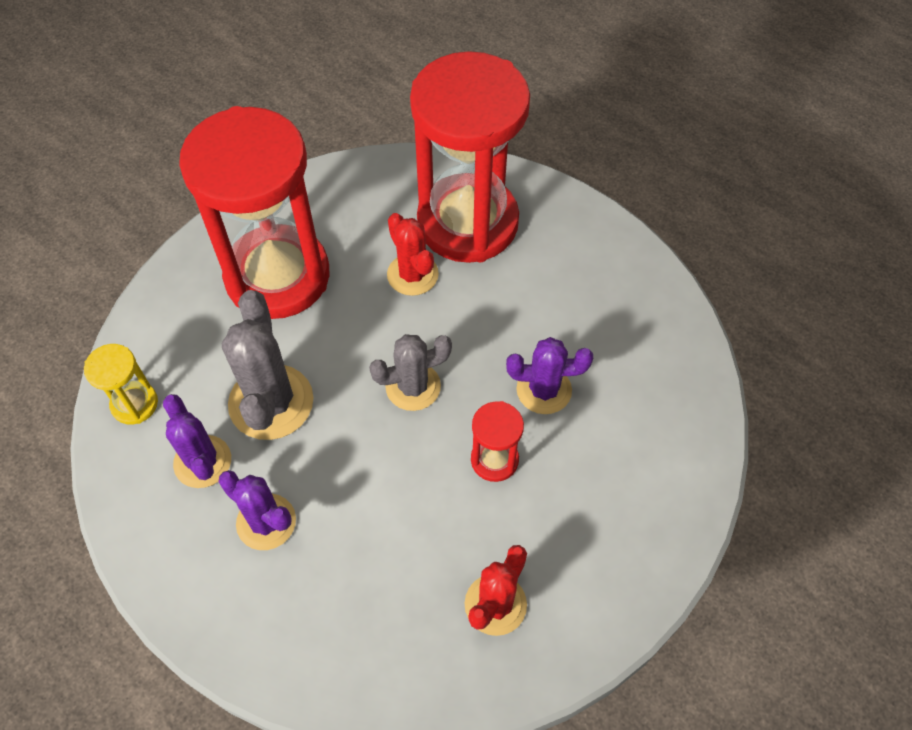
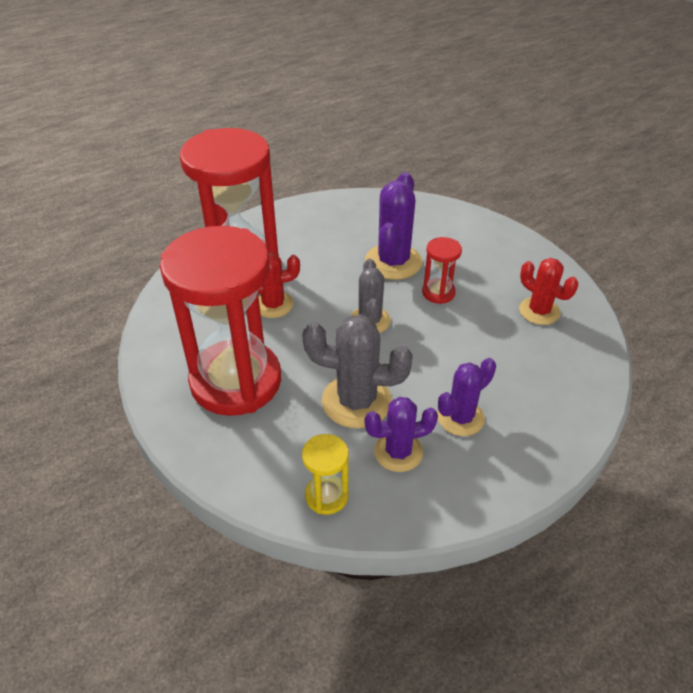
camera: 75 degrees left, 15 degrees down
(544, 390) = (393, 262): purple cactus -> purple cactus, size x1.52

